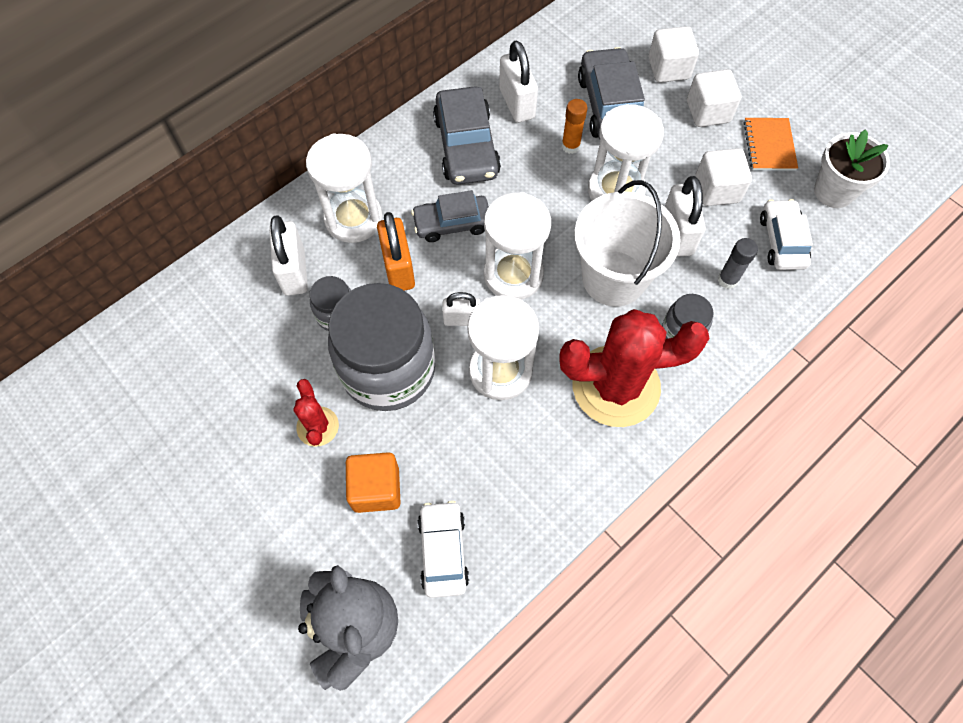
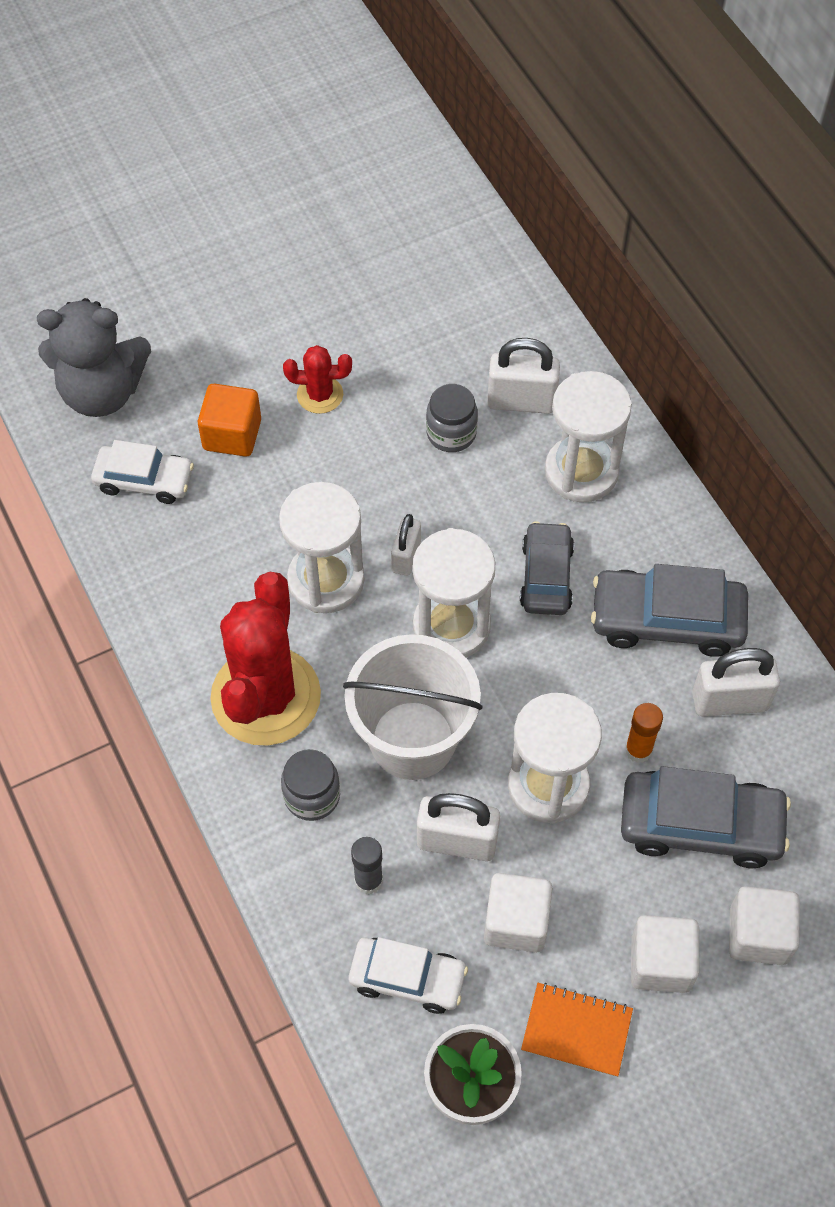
camera: 105 degrees right, 5 degrees down
(388, 369) = (365, 470): grey jar -> none
(398, 268) = (496, 505): orange padlock -> none

